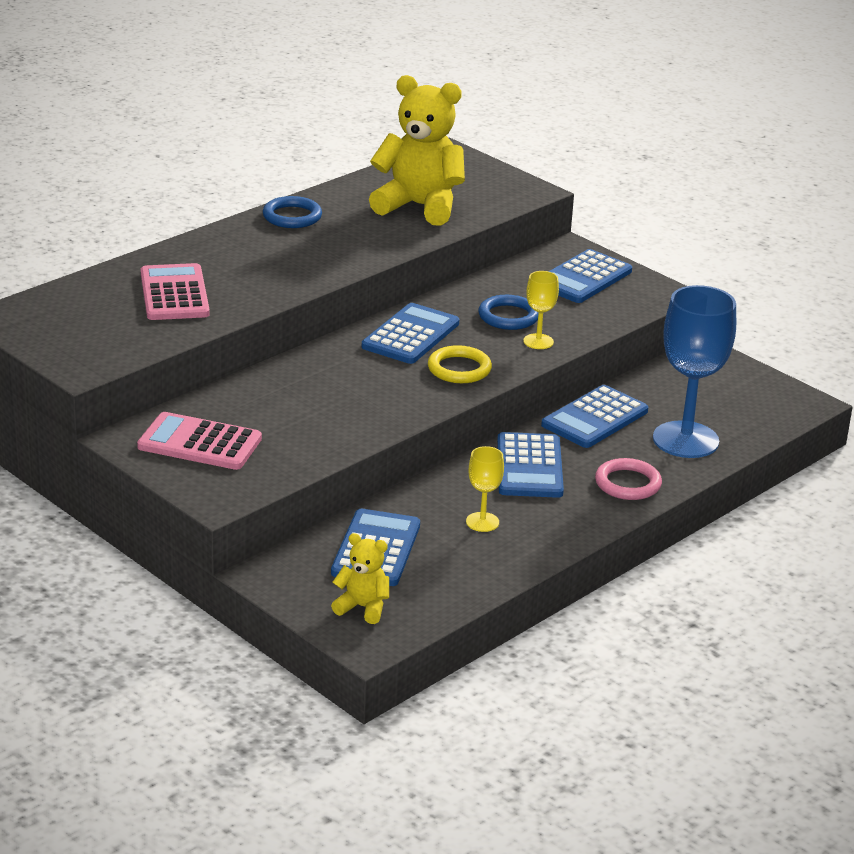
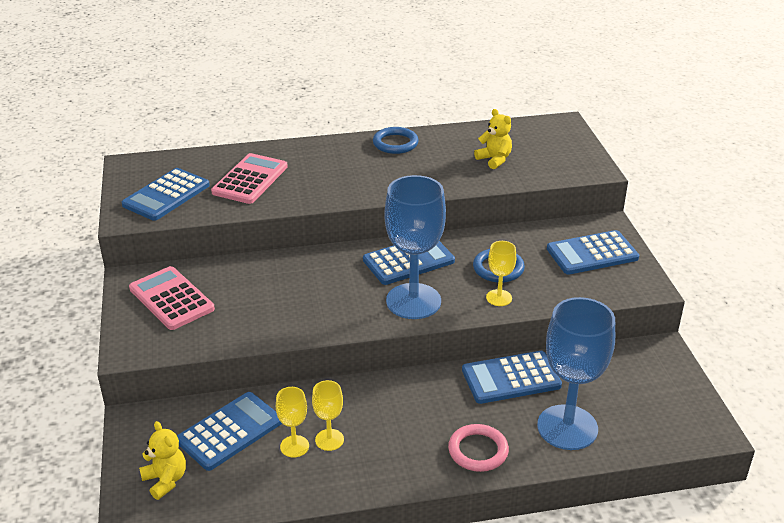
camera: 35 degrees right, 5 degrees up
(419, 206) = (494, 160): yellow teddy bear -> yellow teddy bear, size x0.49
(455, 538) = (294, 446): none -> yellow goblet
(459, 369) = (413, 301): yellow ring -> blue goblet
(529, 467) = (415, 403): blue calculator -> blue calculator (166, 195)

